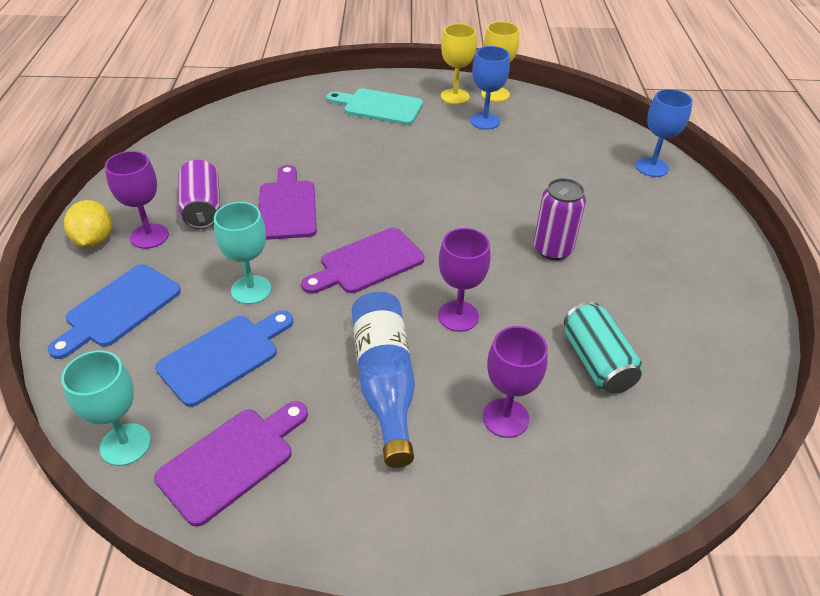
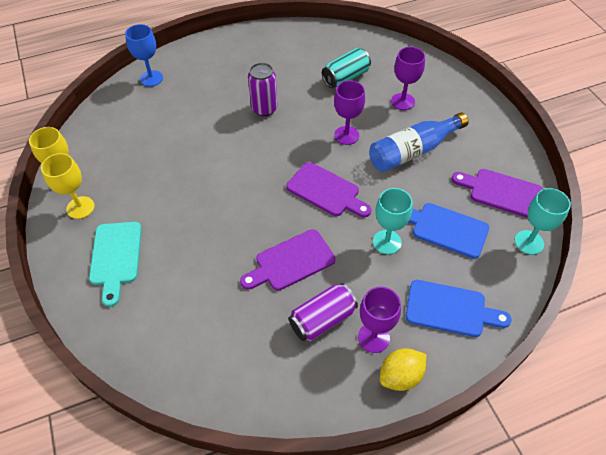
camera: 110 degrees left, 10 degrees up
(485, 121) = (117, 177): blue goblet -> none

